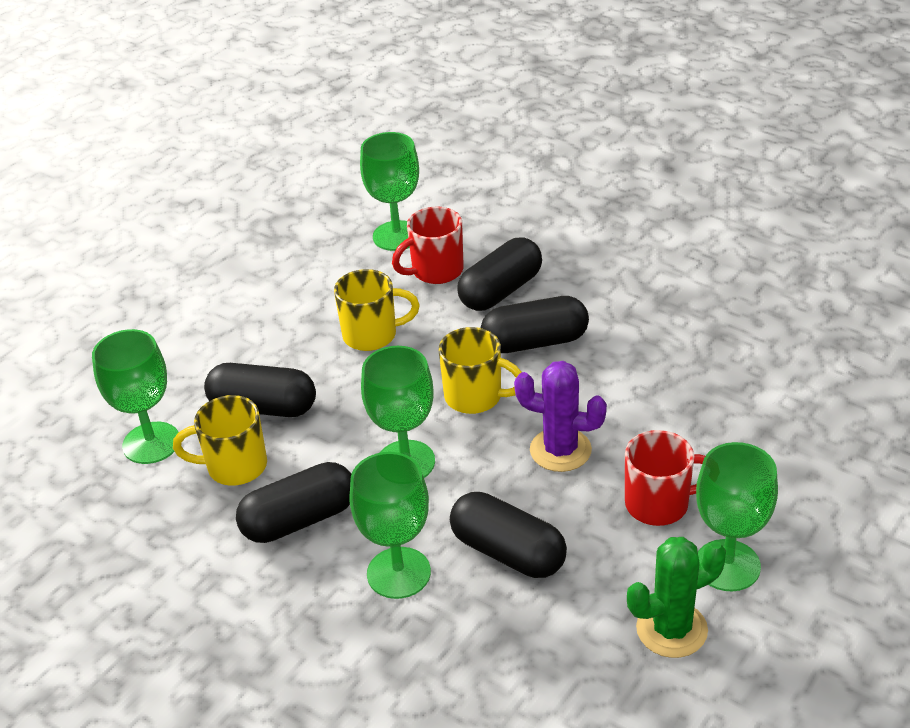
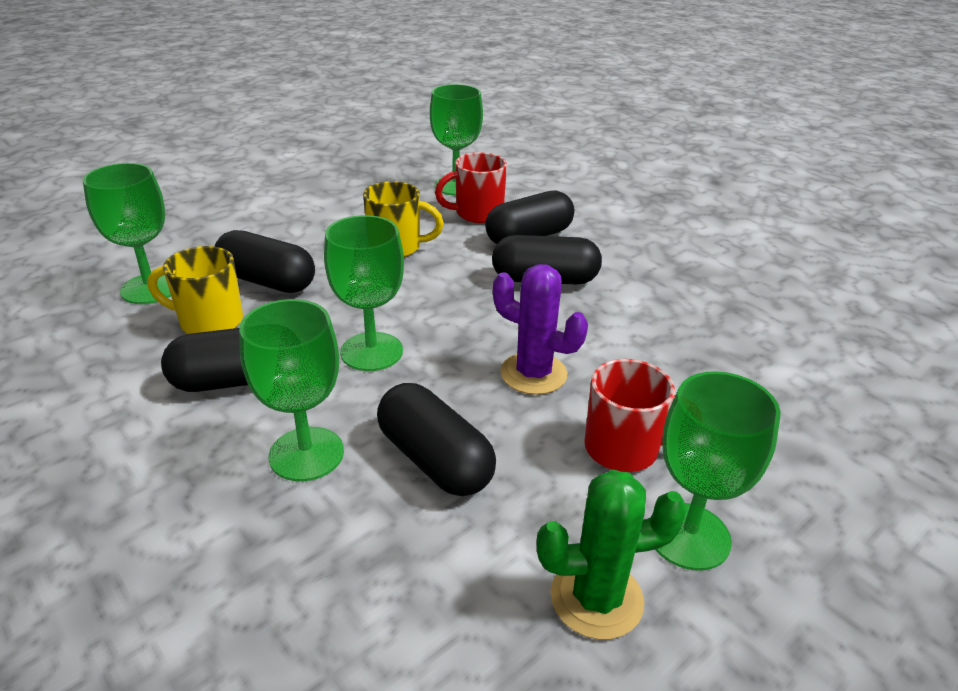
camera: 10 degrees right, 5 degrees down
(475, 397) = (467, 311): yellow mug -> none

